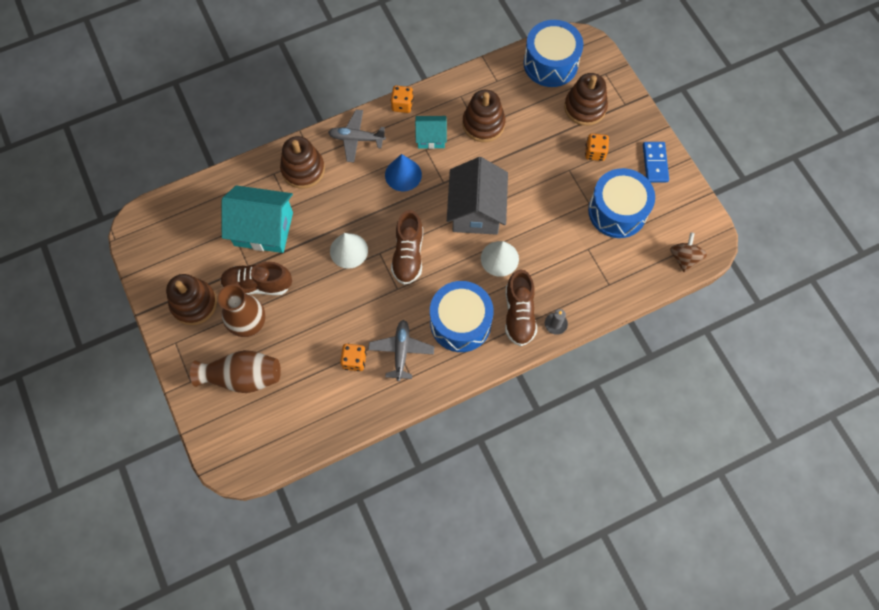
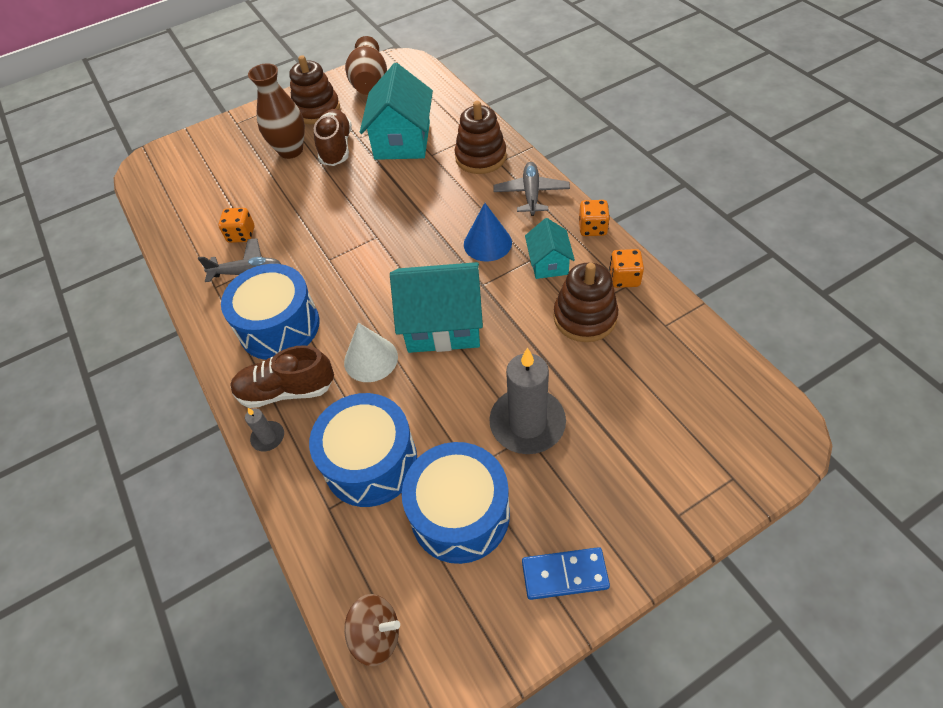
camera: 90 degrees right, 15 degrees down
(243, 377) = (235, 155): brown vase -> brown vase (370, 83)
(349, 250) = (378, 210): white cone -> none
(408, 255) = (374, 263): brown shoe -> none
(476, 210) = (443, 324): grey house -> turquoise house
(550, 63) = (723, 392): blue drum -> blue drum (370, 462)
(560, 168) = (527, 423): none -> grey candle
(585, 107) = (651, 450): brown stacking toy -> none
(595, 152) = (566, 471): orange dice -> orange dice (624, 278)

